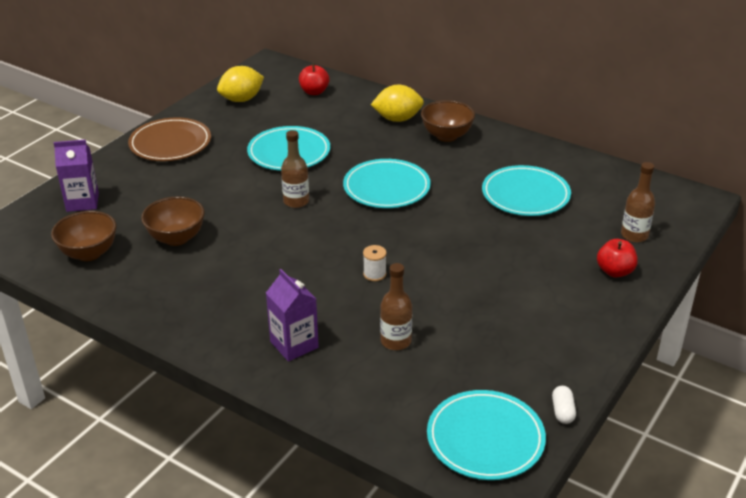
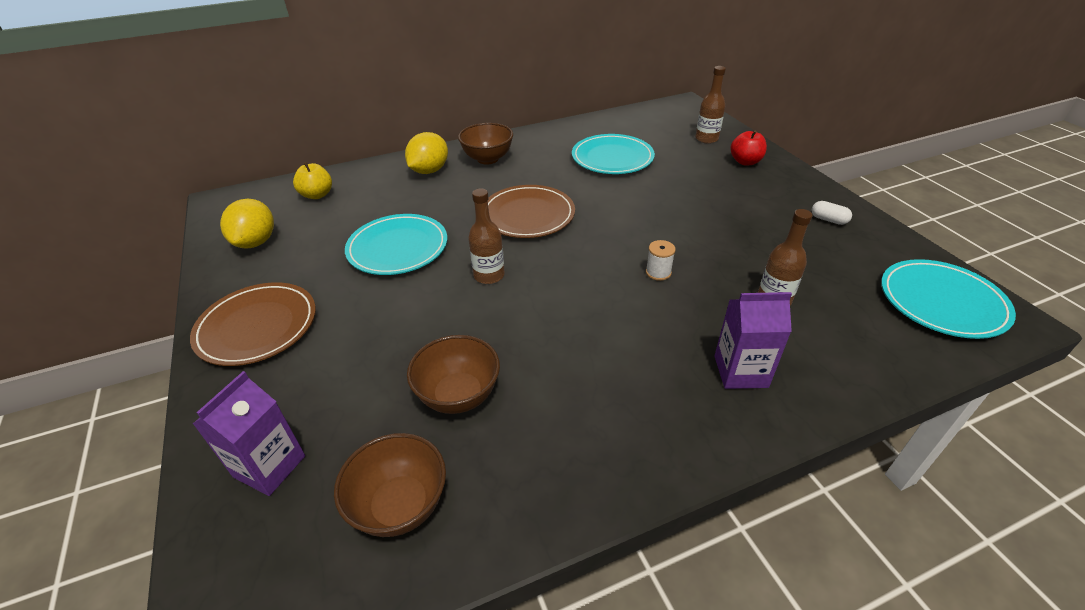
camera: 55 degrees left, 5 degrees up
(314, 92) = (317, 195): red apple -> yellow apple
(386, 187) = (528, 215): turquoise plate -> brown plate
(562, 411) = (915, 249): white capsule -> white capsule (828, 220)

